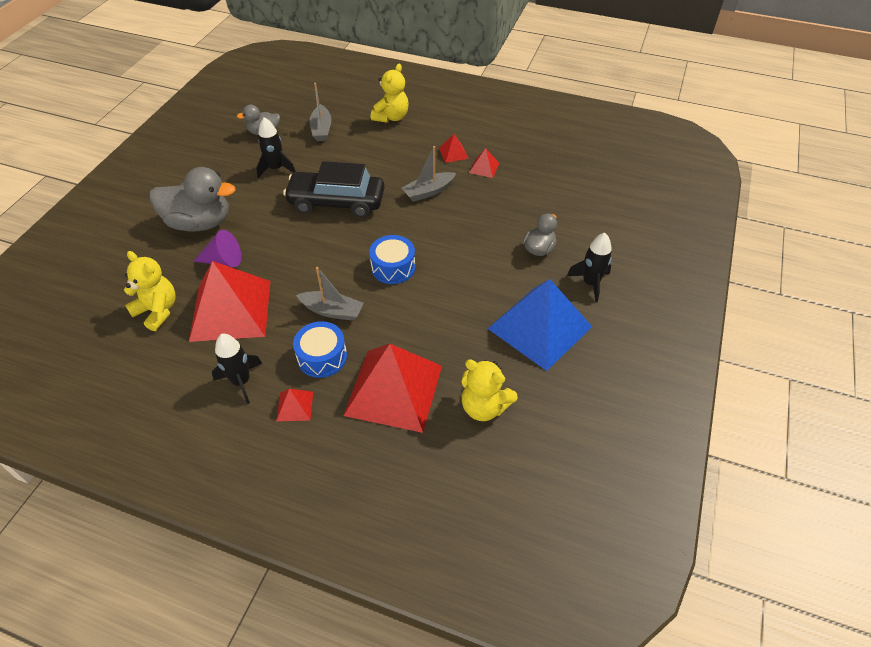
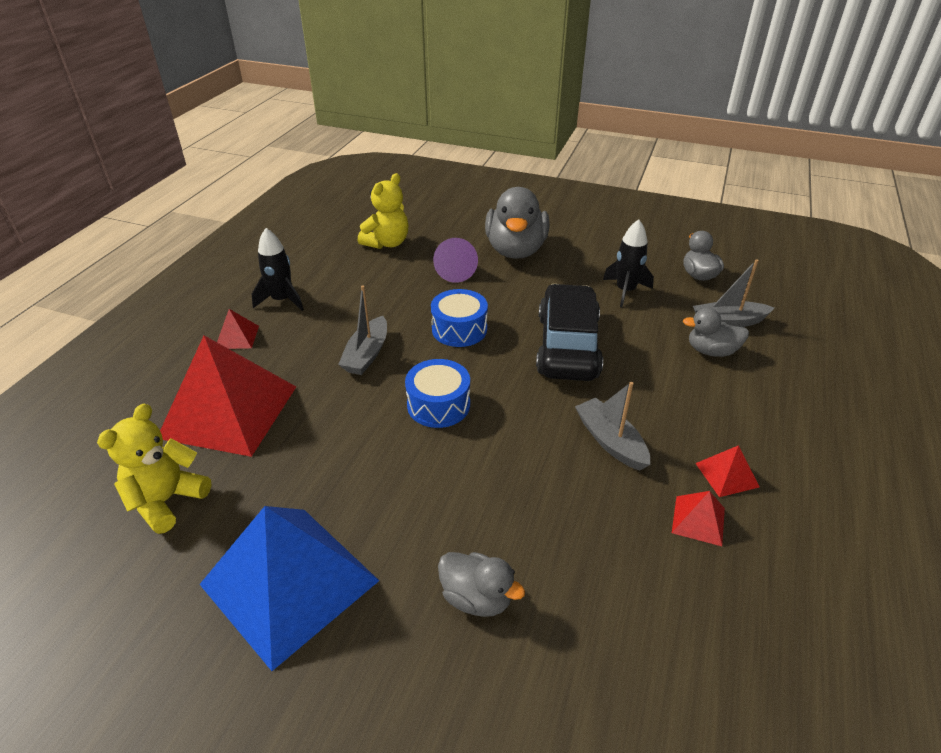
camera: 90 degrees right, 10 degrees down
(230, 310) = (381, 284): red pyramid -> none
(322, 357) = (298, 351): blue drum -> blue drum (459, 329)
(350, 141) = (711, 351): none -> grey duck
(391, 117) = (796, 393): yellow teddy bear -> none
(590, 283) = (380, 684): black rocket -> none

